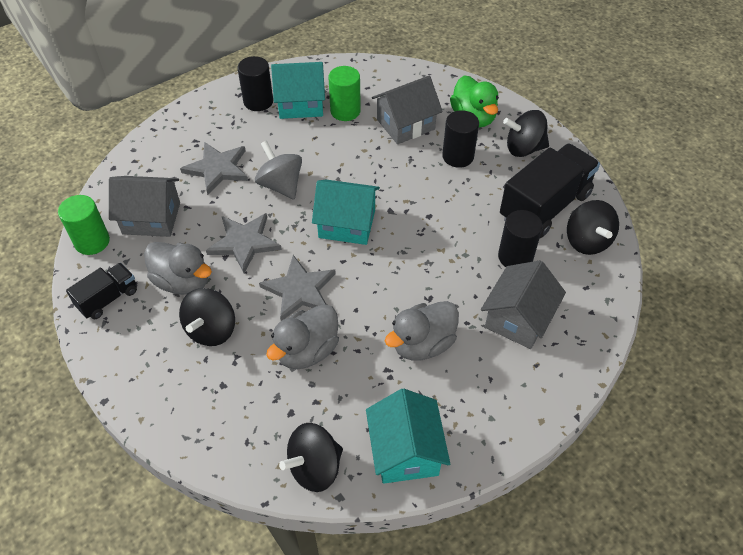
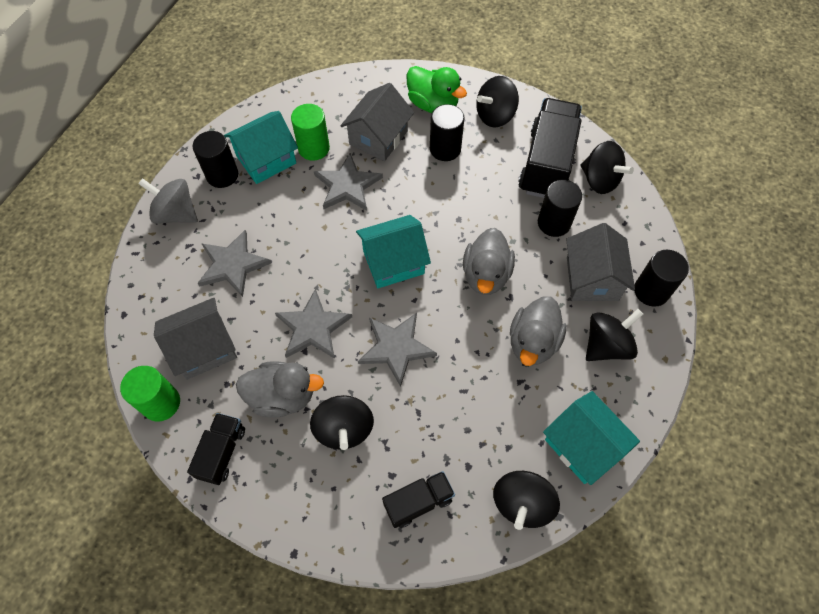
camera: 30 degrees left, 10 degrees up
(228, 417) = (418, 502): none -> black truck
(281, 185) = (306, 252): grey spinning top -> grey spinning top (176, 214)
(307, 351) = (442, 401): grey duck -> grey duck (486, 275)
(352, 150) = (347, 185): none -> grey star
(490, 380) = (606, 345): none -> black spinning top
(570, 356) = (651, 291): none -> black cylinder

